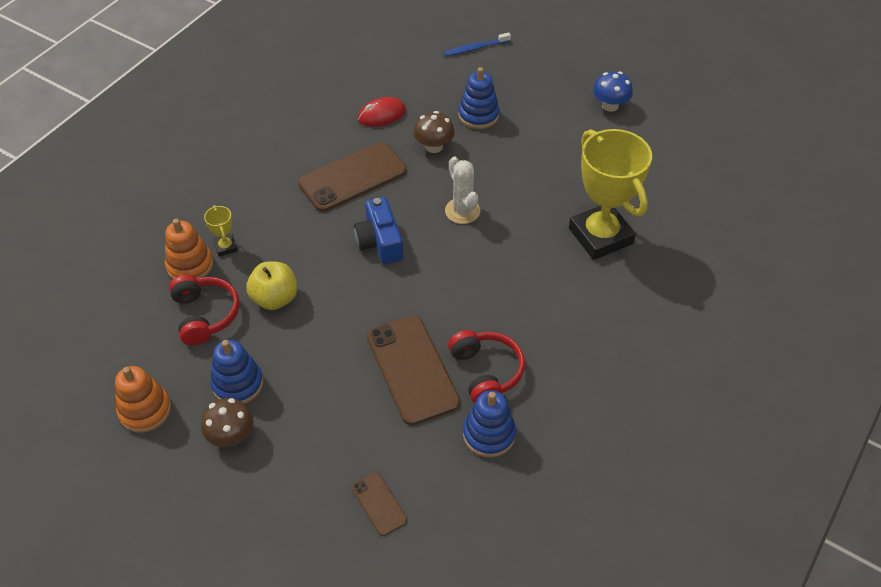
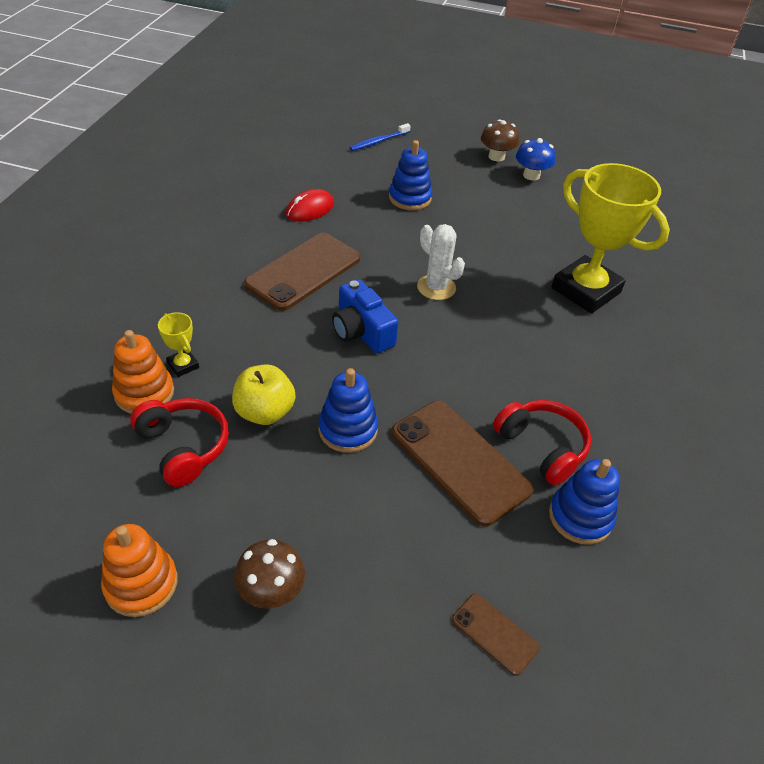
camera: 20 degrees left, 5 degrees down
(238, 384) = (256, 522): blue stacking toy -> blue stacking toy (348, 429)
(434, 146) = (378, 231): brown mushroom -> brown mushroom (496, 156)

